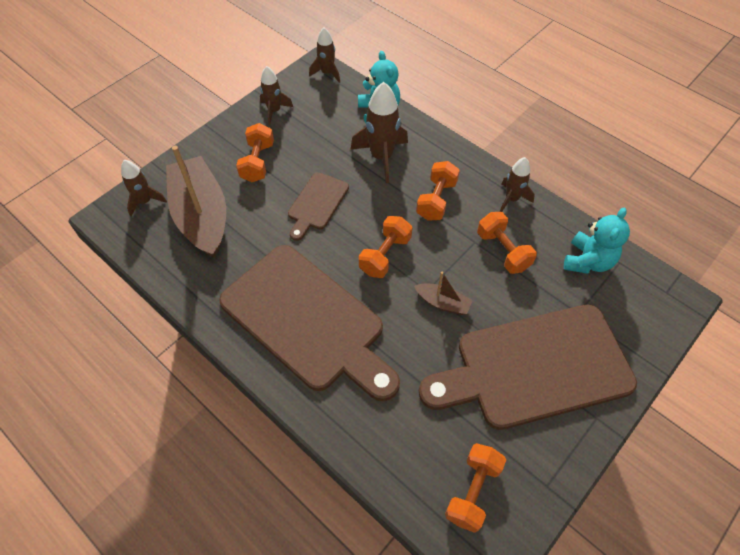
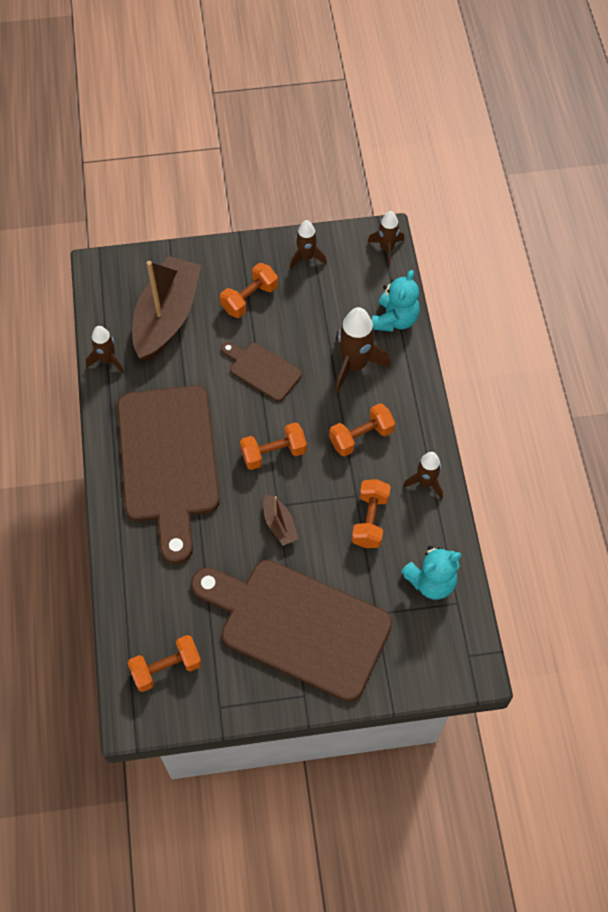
camera: 40 degrees right, 5 degrees up
(145, 201) = (136, 274): brown rocket -> brown rocket (107, 360)
(317, 204) = (262, 370): brown cutting board -> brown cutting board turned 60 degrees clockwise

